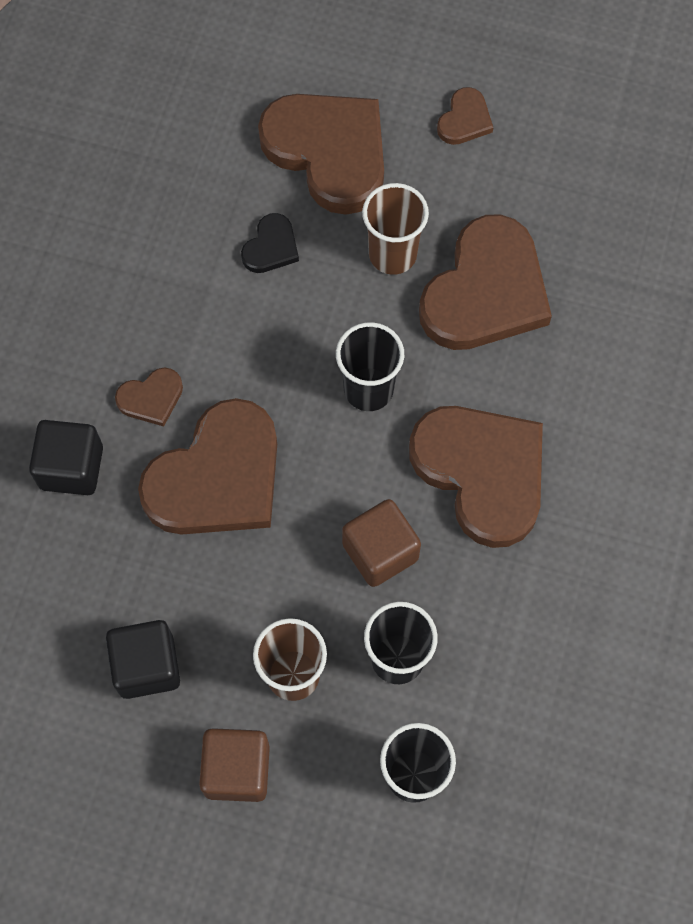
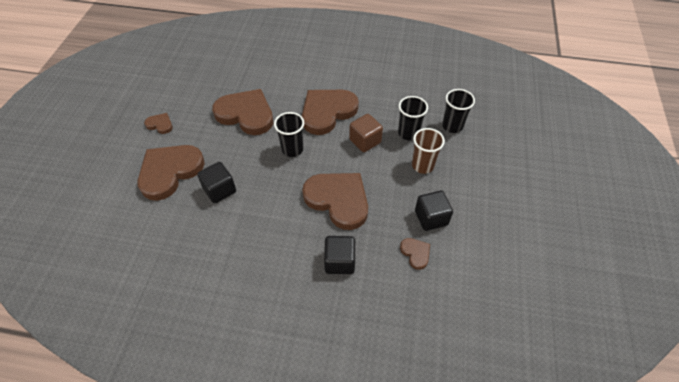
camera: 95 degrees left, 15 degrees down
(151, 398) = (300, 231): brown heart -> brown heart (415, 253)
(237, 770) = (466, 181): brown cube -> none
(271, 247) = (219, 190): black heart -> black cube
(392, 254) = (226, 145): brown cup -> none

